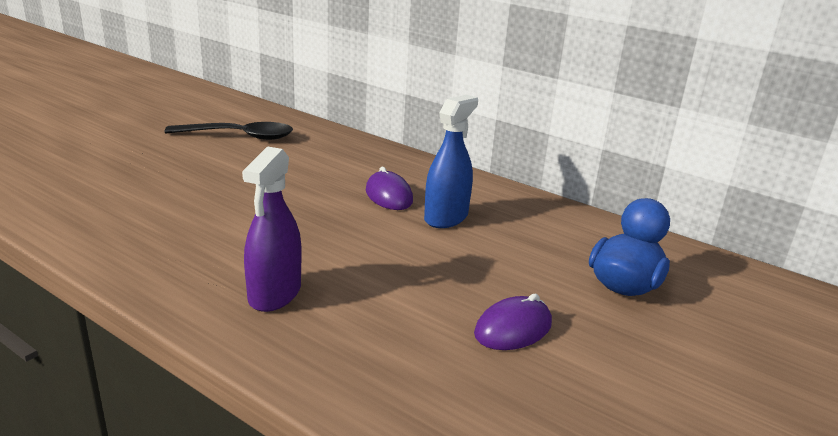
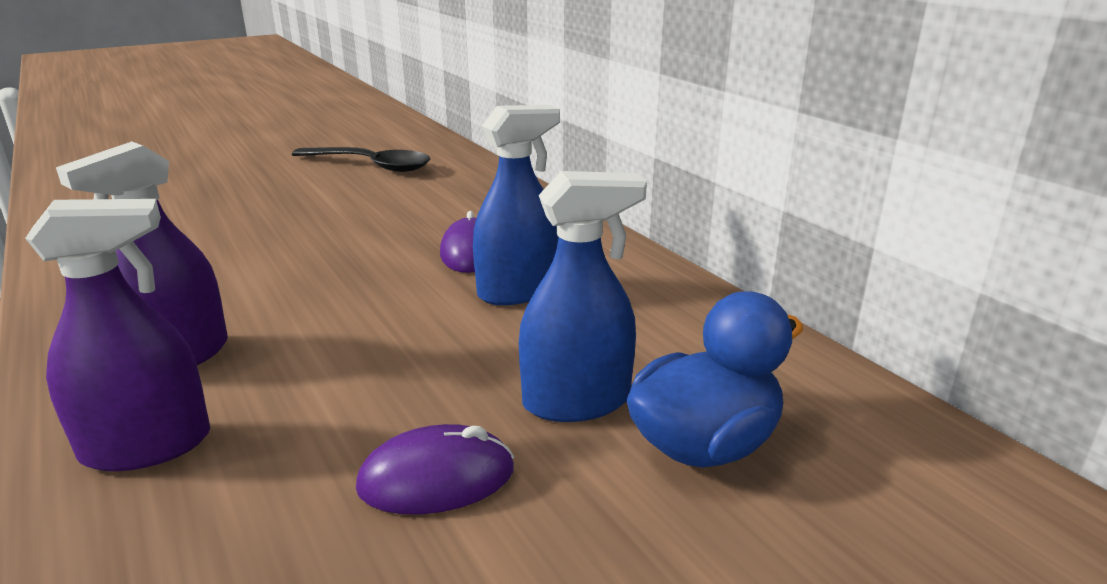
camera: 25 degrees right, 0 degrees up
(326, 348) = (147, 446): none -> purple spray bottle
(543, 276) = (576, 401): none -> blue spray bottle

